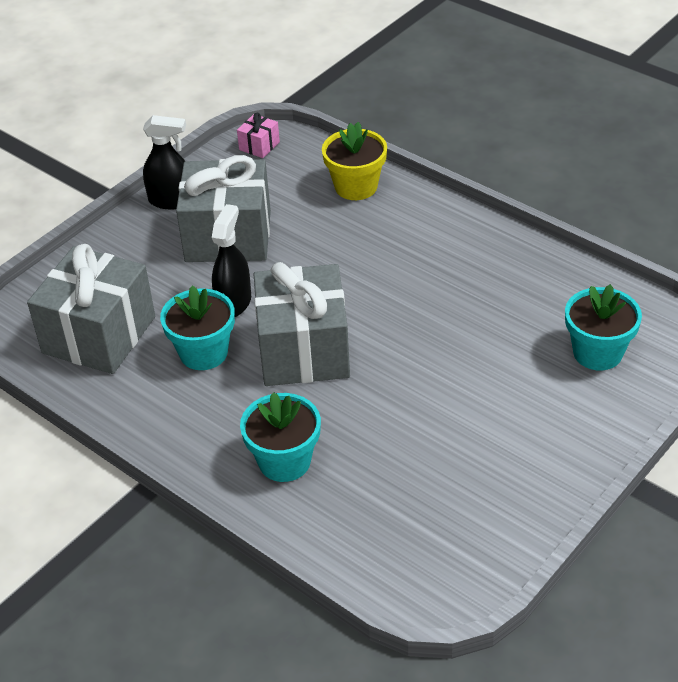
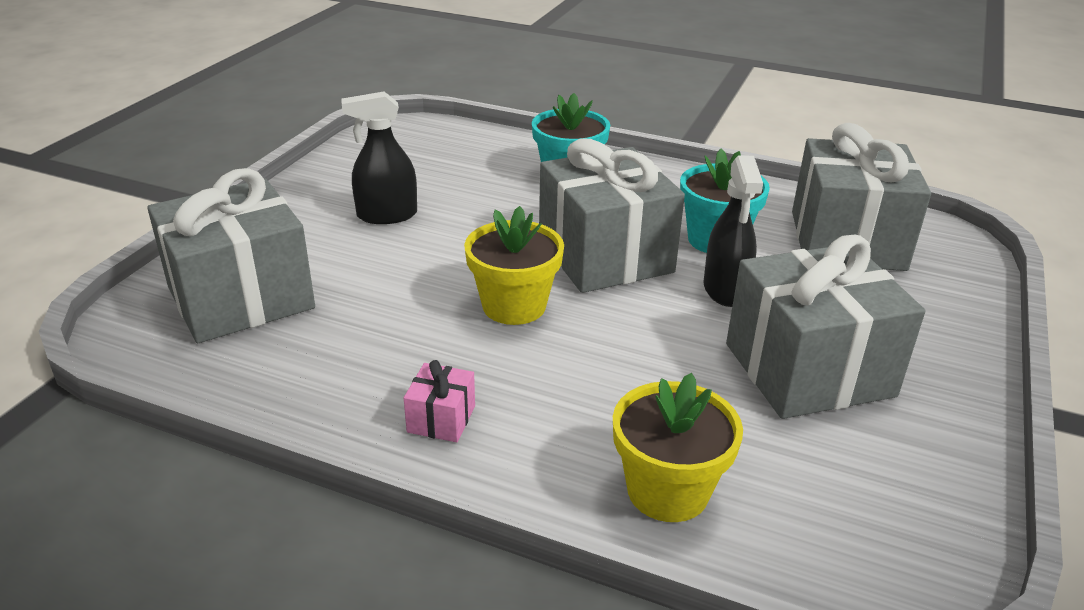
camera: 160 degrees right, 10 degrees down
(172, 200) = (950, 412): black spray bottle -> black spray bottle (386, 215)
(259, 146) = (916, 556): pink gift -> pink gift (441, 419)
(394, 313) = (514, 306): none -> yellow flower pot
(597, 352) = (241, 298): turquoise flower pot -> grey gift

